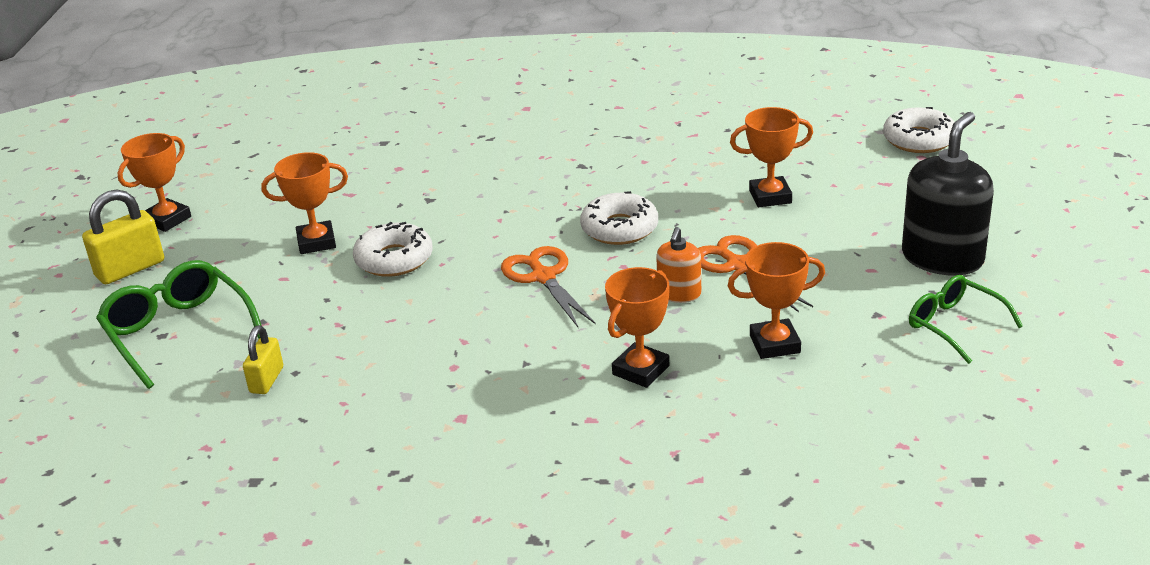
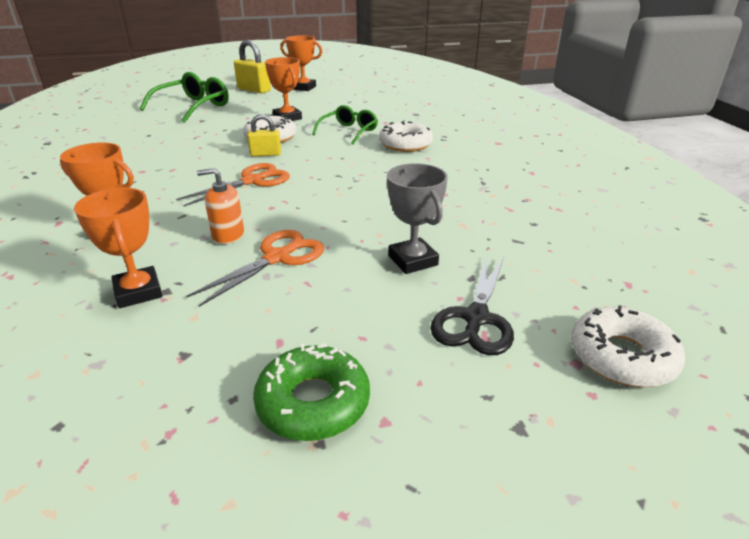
camera: 70 degrees right, 0 degrees up
(266, 380) = (142, 130): yellow padlock -> yellow padlock (265, 154)
(619, 228) = (329, 198): white donut -> white donut (405, 144)
(770, 197) = (413, 260): orange trophy -> grey trophy
(863, 182) = (476, 318): none -> black scissors
(942, 258) = (313, 402): black soap dispenser -> green donut
(955, 325) = (149, 426): green glasses -> green glasses (348, 132)

